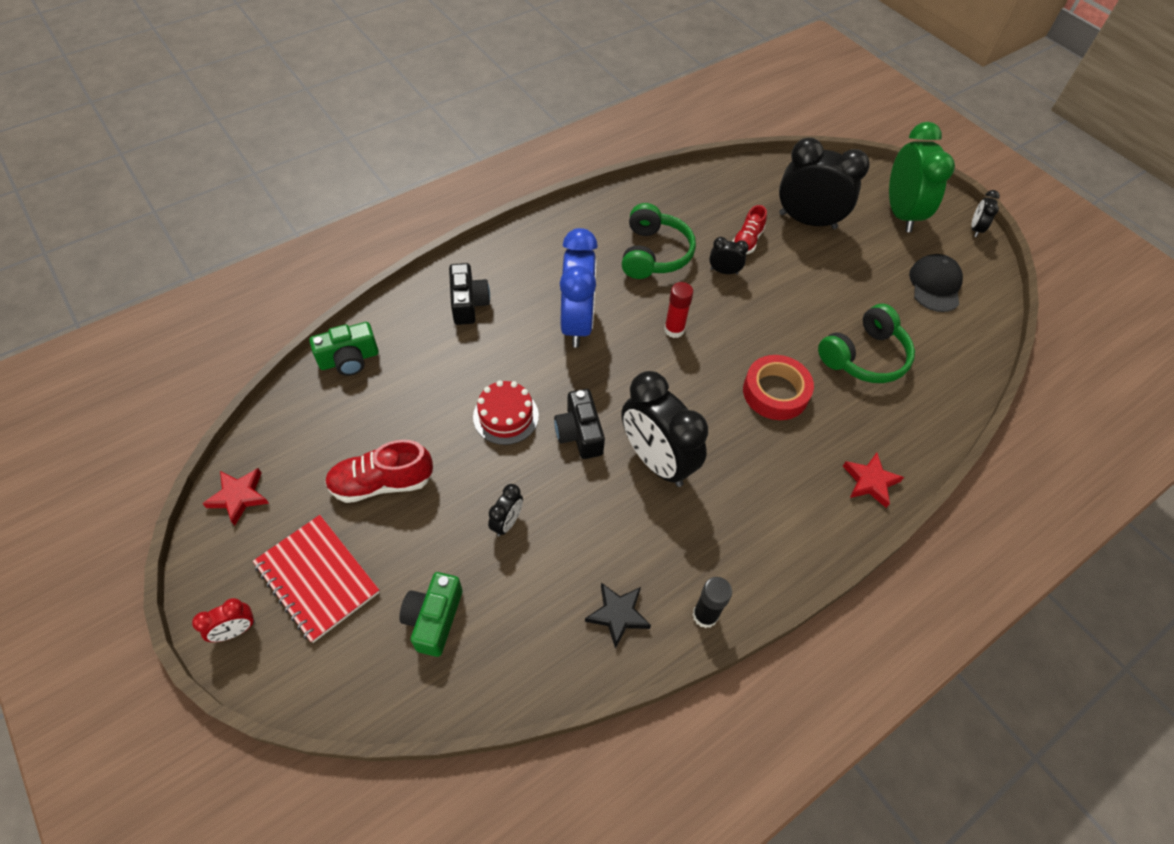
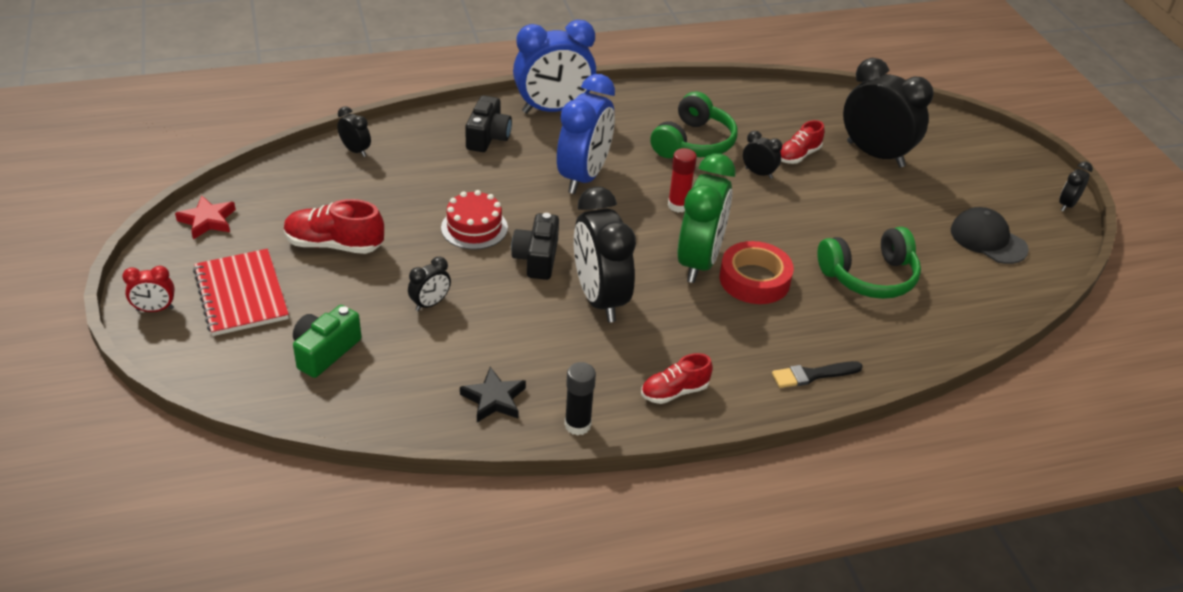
camera: 20 degrees right, 15 degrees down
(349, 359) = (355, 150): green camera -> black clock
(513, 252) = (553, 109): none -> blue clock
(768, 544) = (674, 392): none -> red shoe
(870, 481) = (813, 375): red star -> black brush
(901, 213) = (986, 172): green clock -> green clock (699, 262)
(935, 285) = (988, 239): black cap -> black cap turned 75 degrees counterclockwise

